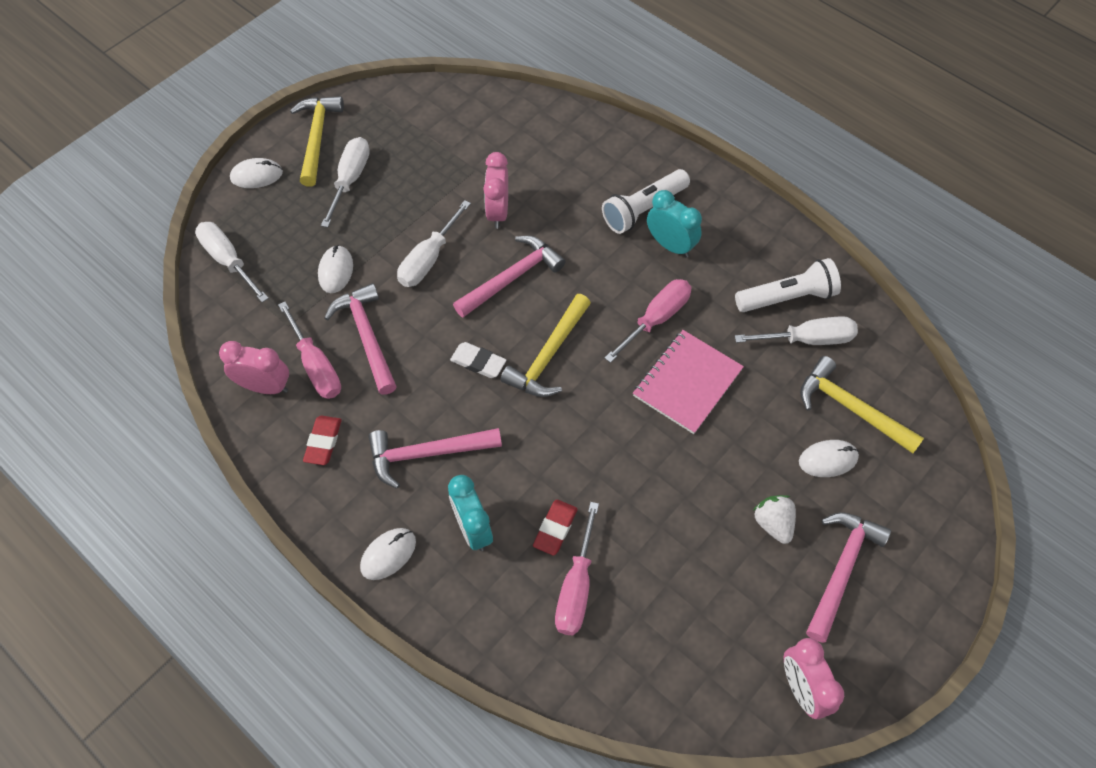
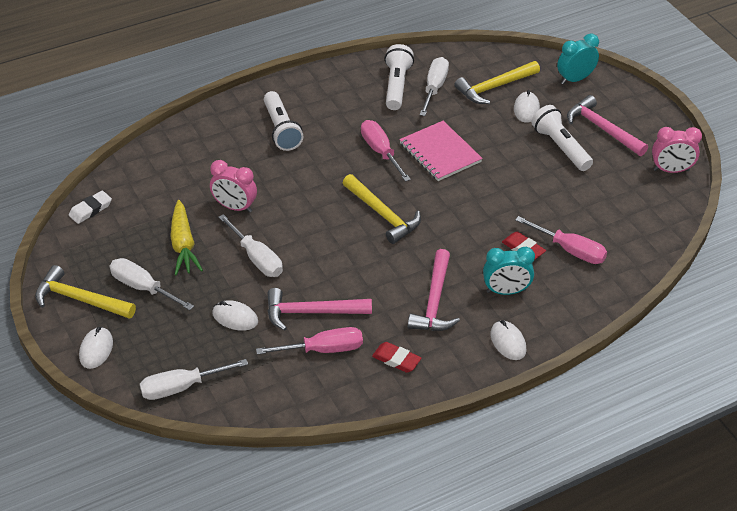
camera: 70 degrees left, 15 degrees down
(265, 386) = (327, 386): pink clock -> none
(423, 189) = (183, 245): none -> yellow carrot
(478, 362) = (369, 254): white eraser -> white eraser (90, 210)
(512, 278) = (303, 215): pink hammer -> none
(670, 245) = (321, 126): turquoise clock -> turquoise clock (575, 79)
(773, 523) = (560, 147): white strawberry -> white flashlight

